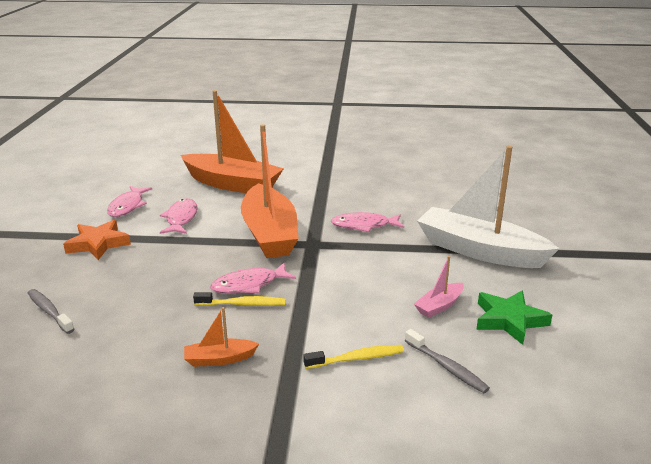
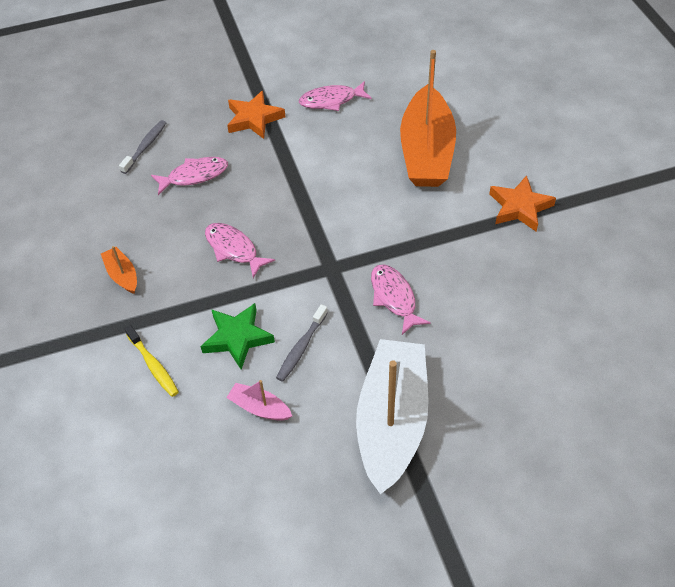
camera: 70 degrees right, 25 degrees up
(181, 218) = (329, 148): pink fish -> pink fish (194, 176)
(243, 304) = (202, 258): yellow toothbrush -> none
(269, 233) = (334, 226): orange boat -> none
(319, 168) = (520, 207): none -> orange star
(447, 367) = (163, 436): grey toothbrush -> grey toothbrush (301, 348)
(509, 320) = (258, 475): green star -> green star (237, 338)

